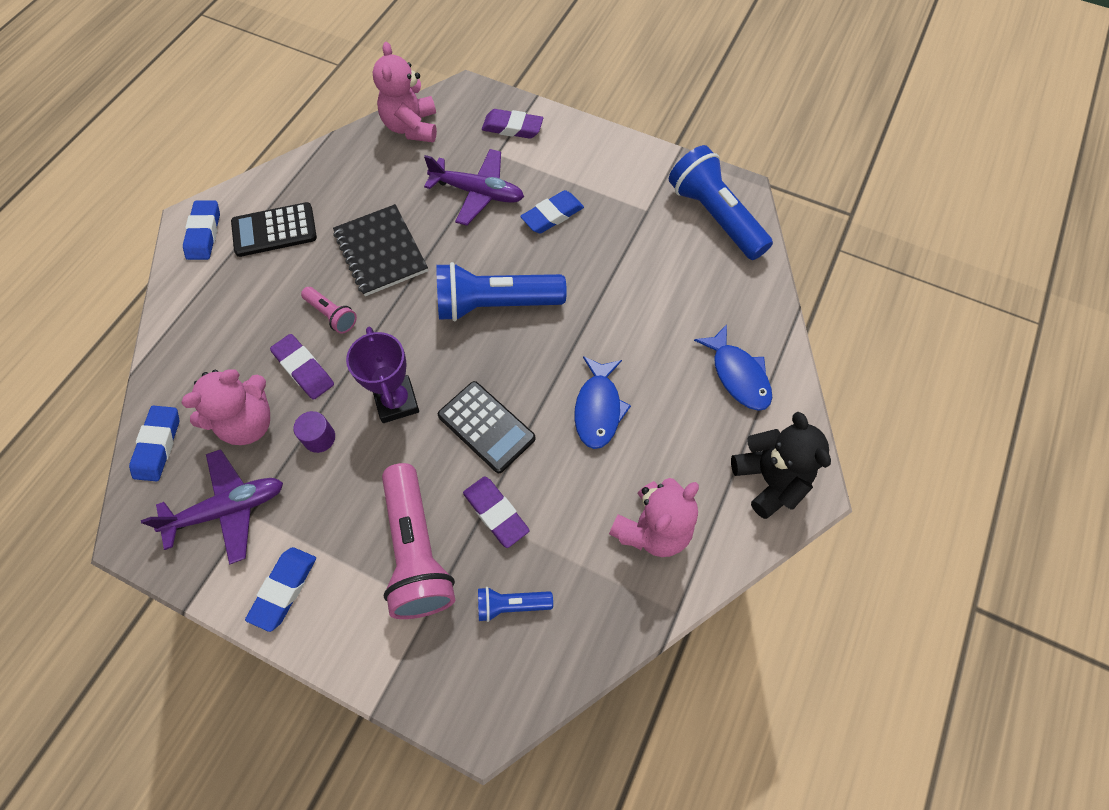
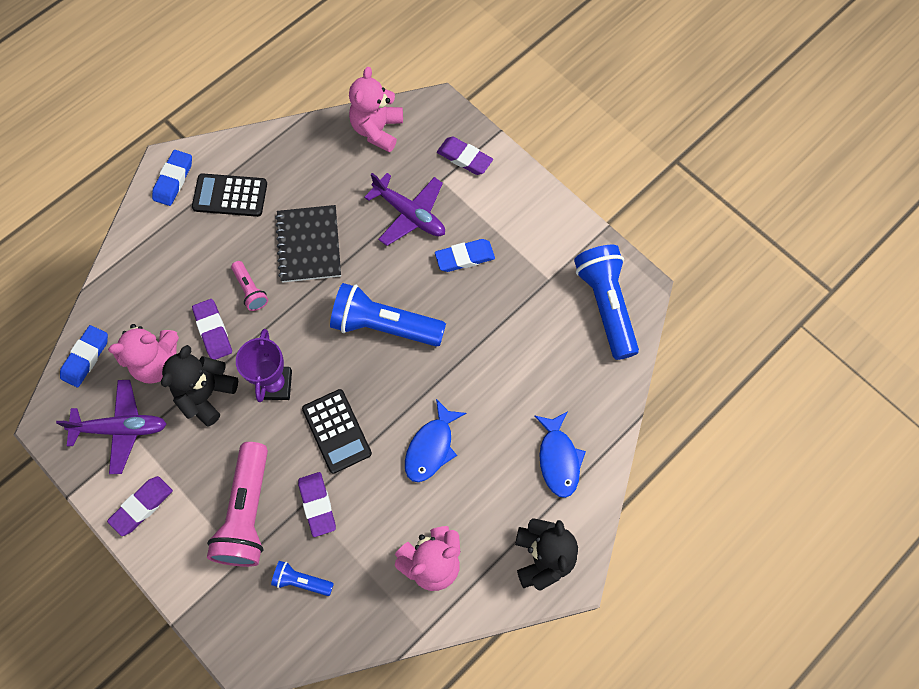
camera: 20 degrees right, 5 degrees up
(284, 589) = (142, 506): blue eraser -> purple eraser
(319, 438) = (206, 394): purple cylinder -> black teddy bear

